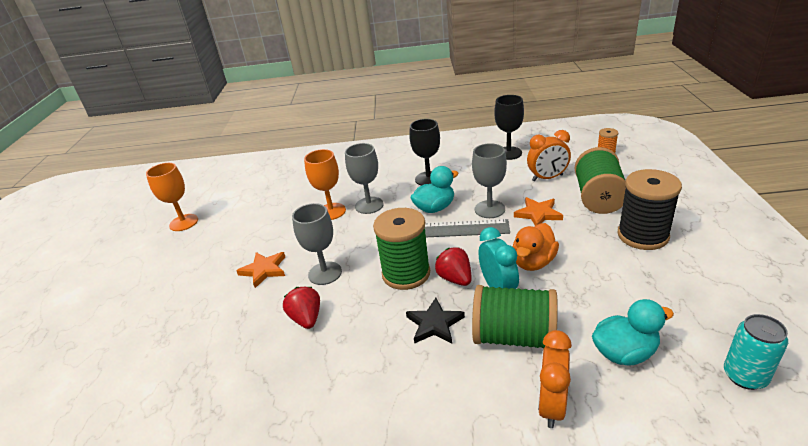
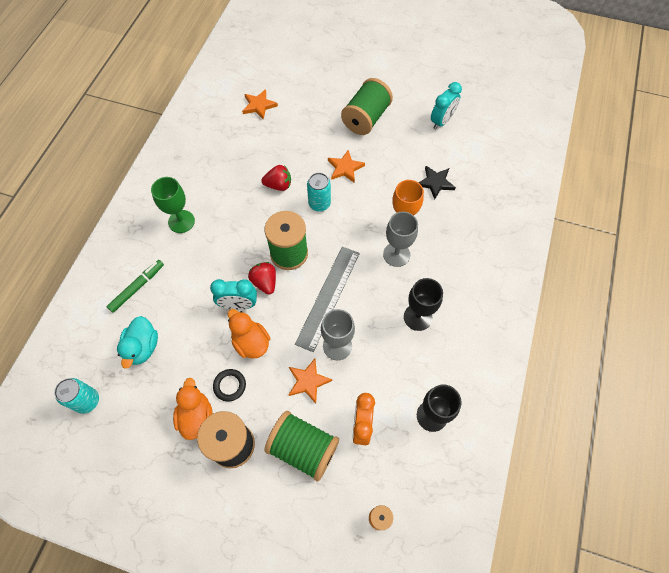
camera: 105 degrees right, 30 degrees up
(146, 401) = (259, 105): none -> orange star
(184, 222) = (441, 121): orange goblet -> turquoise clock
(325, 273) = (319, 204): grey goblet -> turquoise can
(410, 404) = (181, 221): none -> green goblet
(434, 324) = (230, 254): black star -> black star (435, 183)
(435, 208) = (363, 303): turquoise duck -> none
(455, 279) = (265, 282): red strawberry -> red strawberry turned 105 degrees counterclockwise
(514, 337) = (192, 293): green spool -> green spool (366, 118)
(551, 405) = (137, 287): orange clock -> green marker
(592, 259) = (230, 385): none -> black ring
(646, 269) = (196, 416): none -> orange duck

